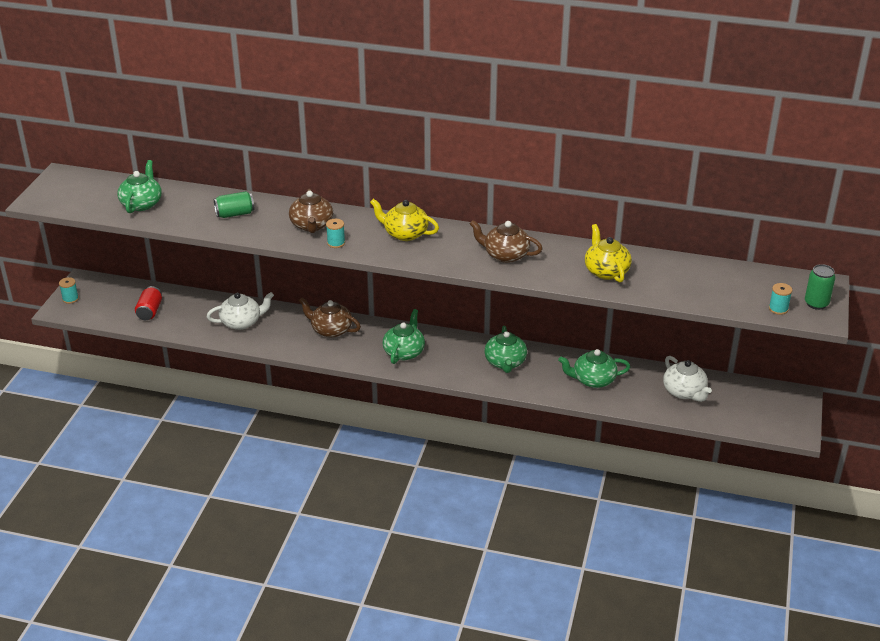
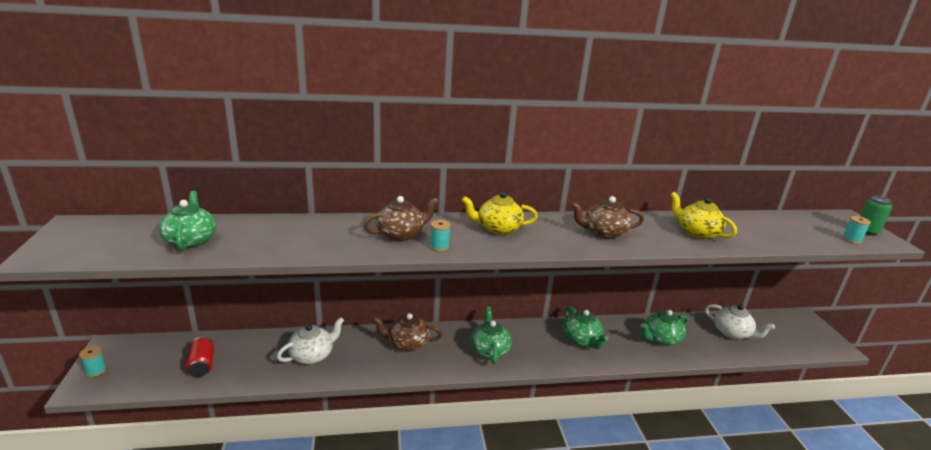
camera: 25 degrees left, 10 degrees down
(235, 214) = (310, 235): green can -> none
(312, 225) = (401, 234): brown teapot -> brown teapot turned 90 degrees counterclockwise

